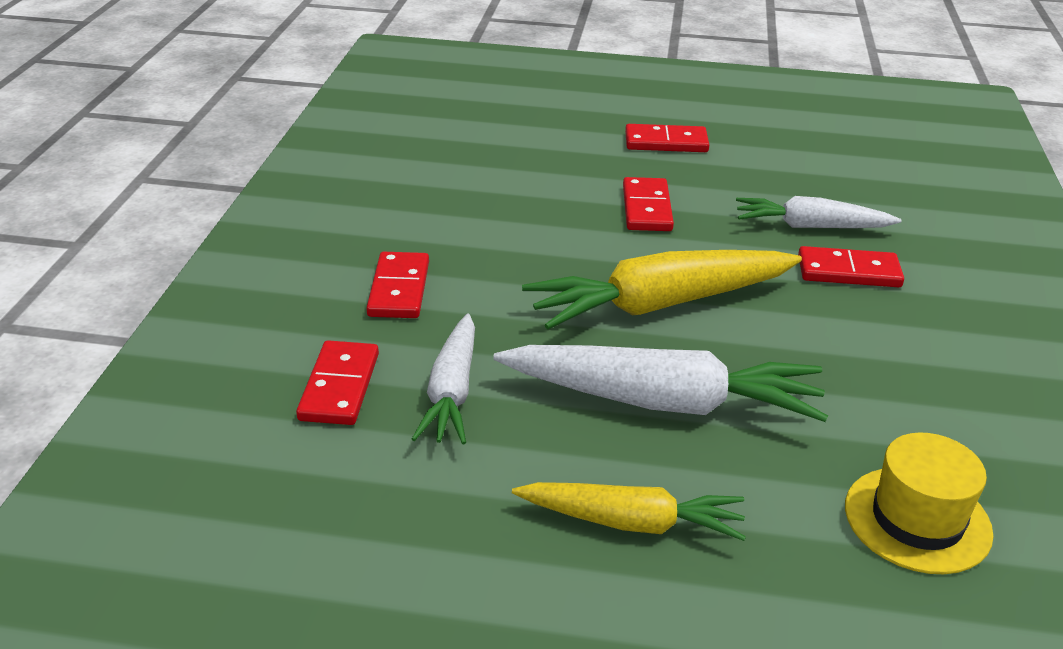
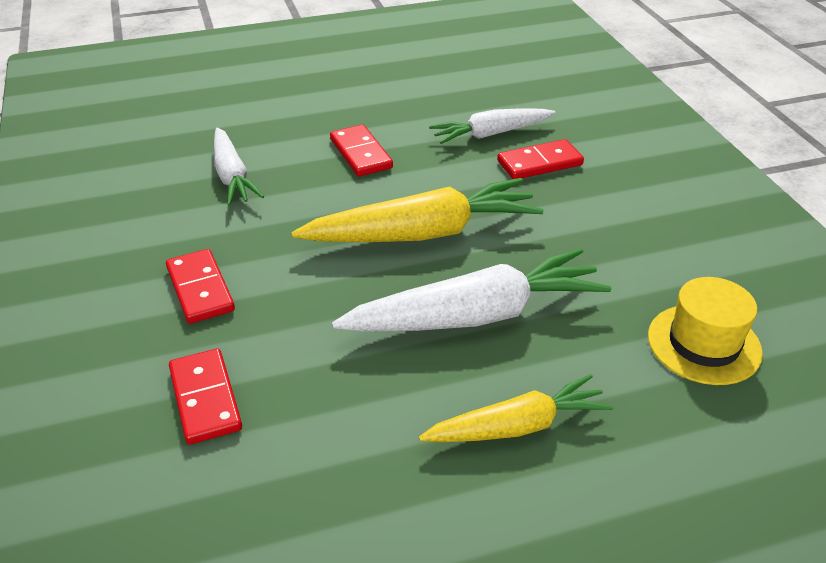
camera: 25 degrees left, 5 degrees up
(452, 392) = (306, 367): white carrot -> white carrot (232, 176)
(660, 304) = (423, 233): yellow carrot -> yellow carrot turned 150 degrees counterclockwise
(666, 142) = (340, 92): red domino -> none

